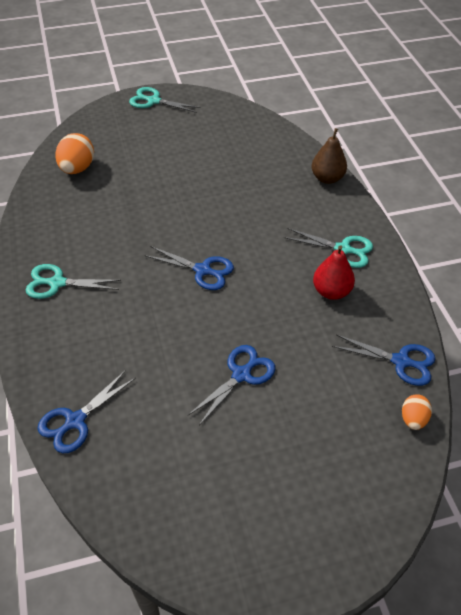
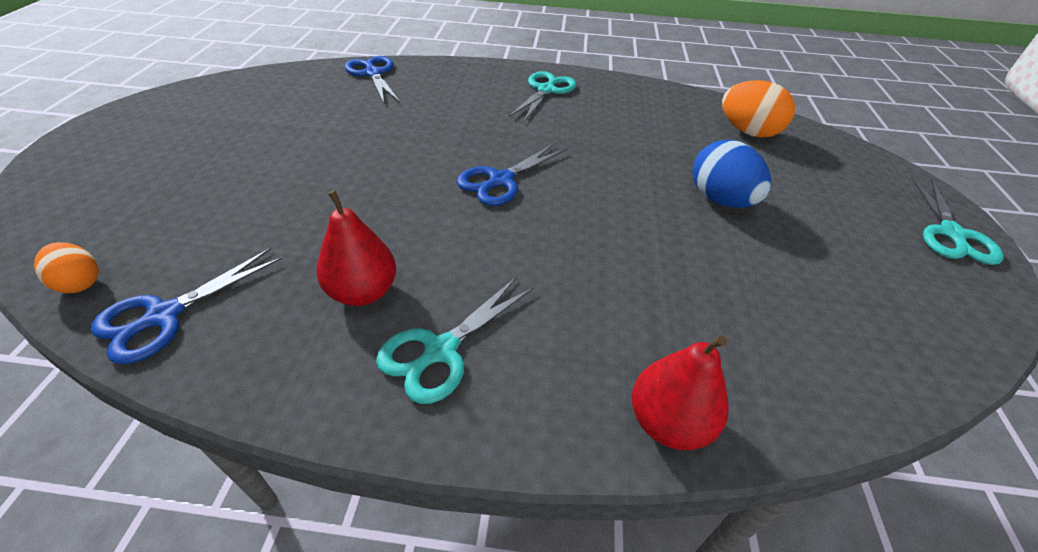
camera: 110 degrees right, 5 degrees down
(153, 101) = (951, 234): turquoise scissors -> turquoise scissors turned 150 degrees clockwise
(168, 175) = (720, 200): none -> blue egg
(241, 374) = (318, 165): blue scissors -> none
(327, 178) = (668, 422): brown pear -> red pear

